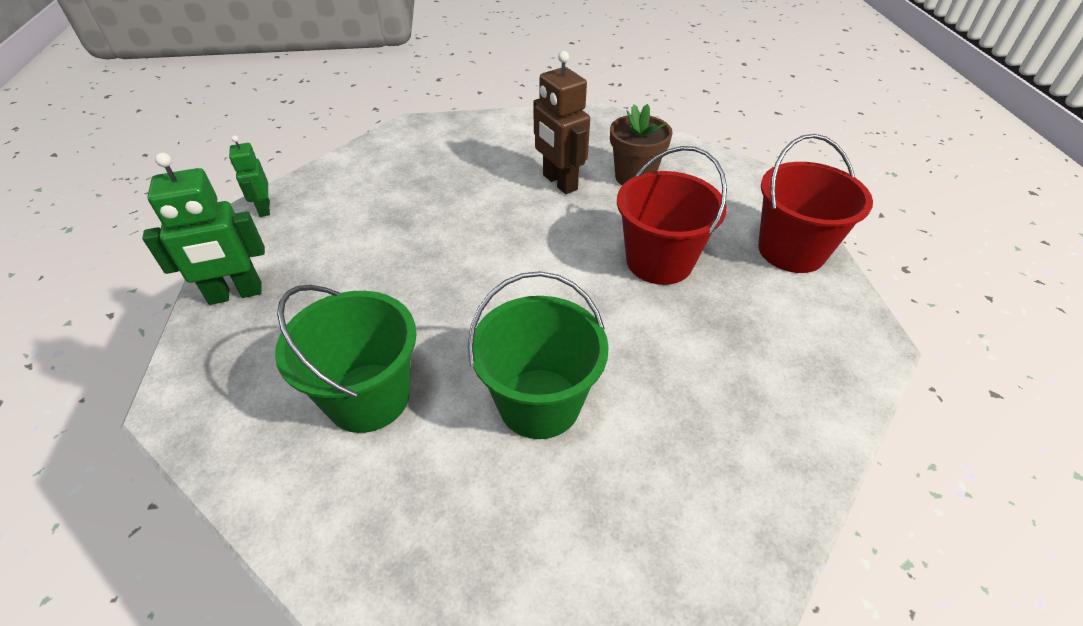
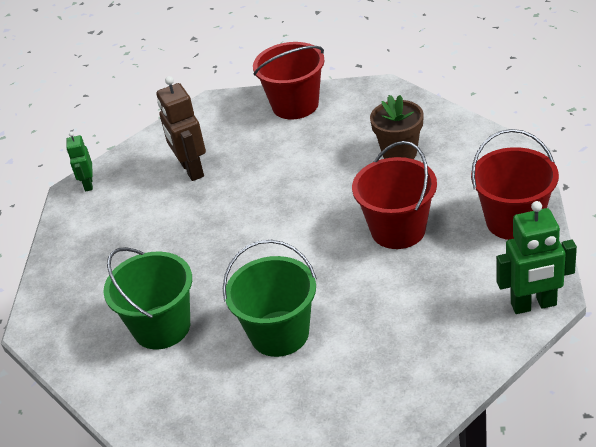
camera: 15 degrees right, 5 degrees down
(235, 294) = (69, 253): green robot -> green robot (533, 305)
(505, 129) = (295, 105): none -> red bucket
(559, 182) = (332, 159): brown robot -> brown robot (191, 170)

